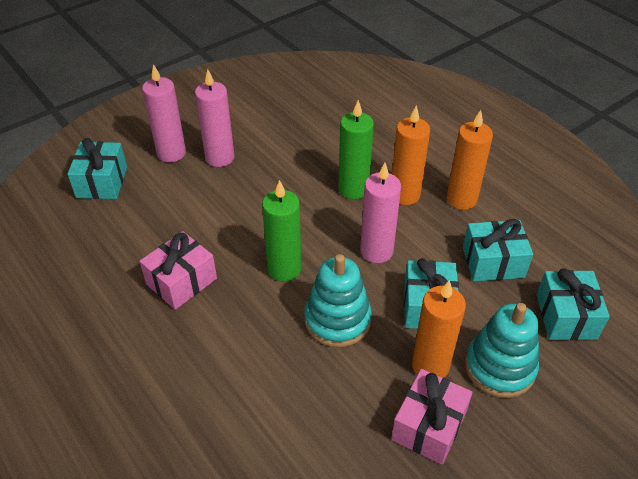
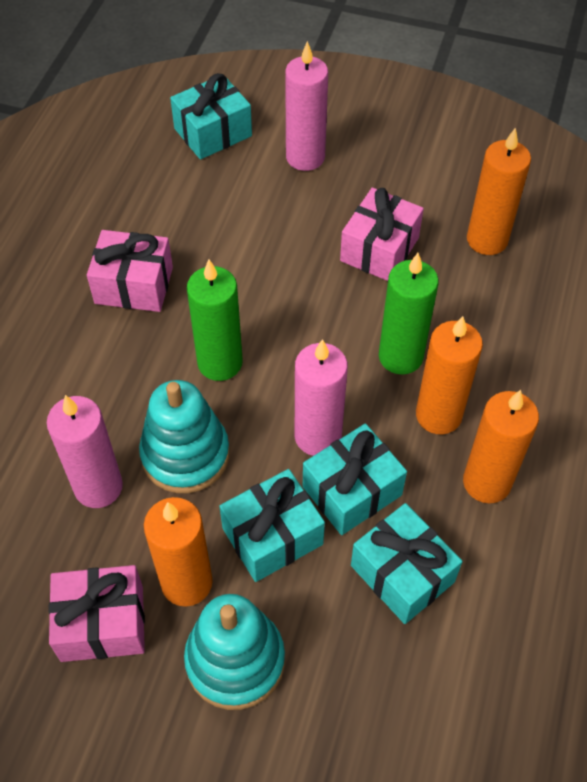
camera: 55 degrees right, 10 degrees up
(220, 157) = (337, 202): pink candle -> pink candle (98, 487)
(272, 159) = (379, 249): none -> pink gift
(309, 116) = (487, 240): none -> orange candle
(566, 316) = (374, 704): turquoise gift -> turquoise gift (352, 491)

